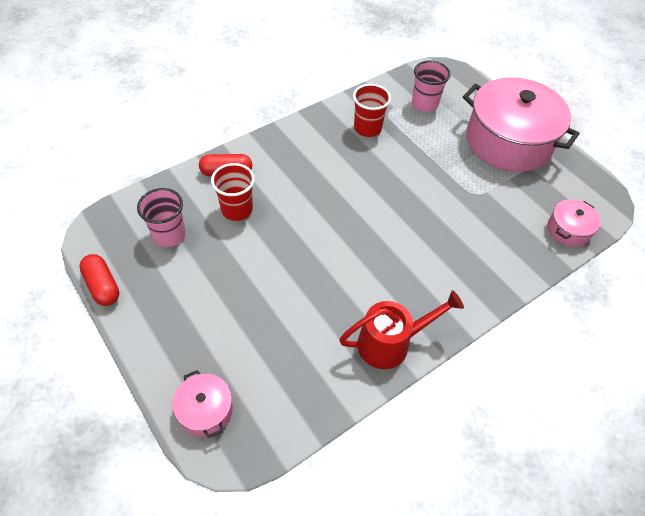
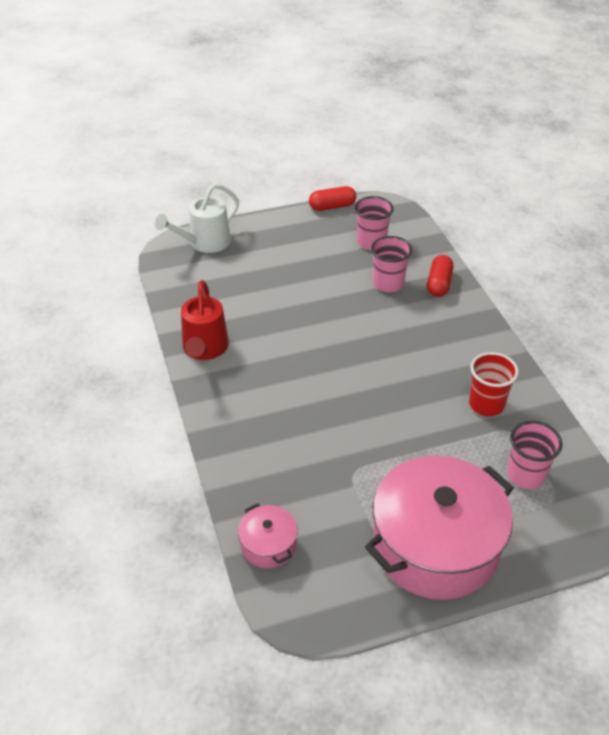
camera: 110 degrees right, 10 degrees down
(205, 410) = (204, 243): pink pot -> white watering can
(237, 209) = (388, 284): red cup -> pink cup

